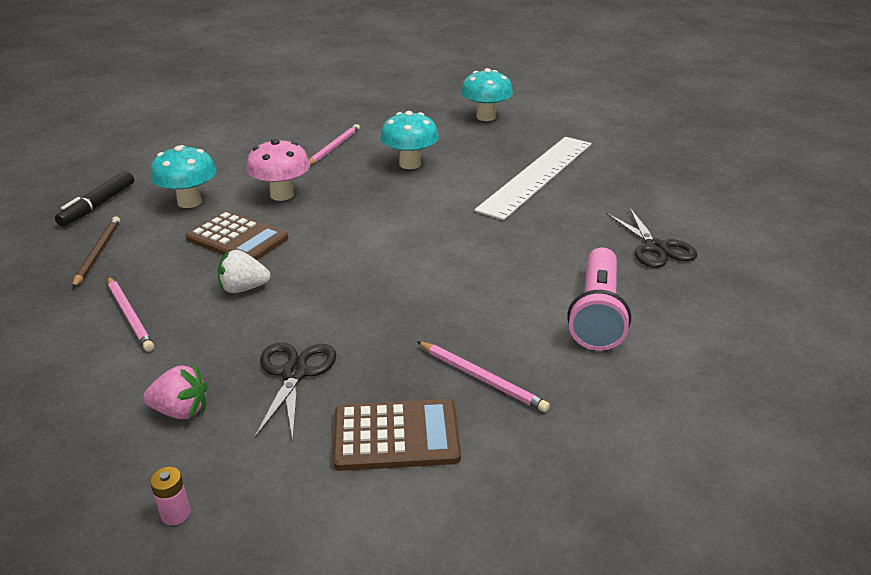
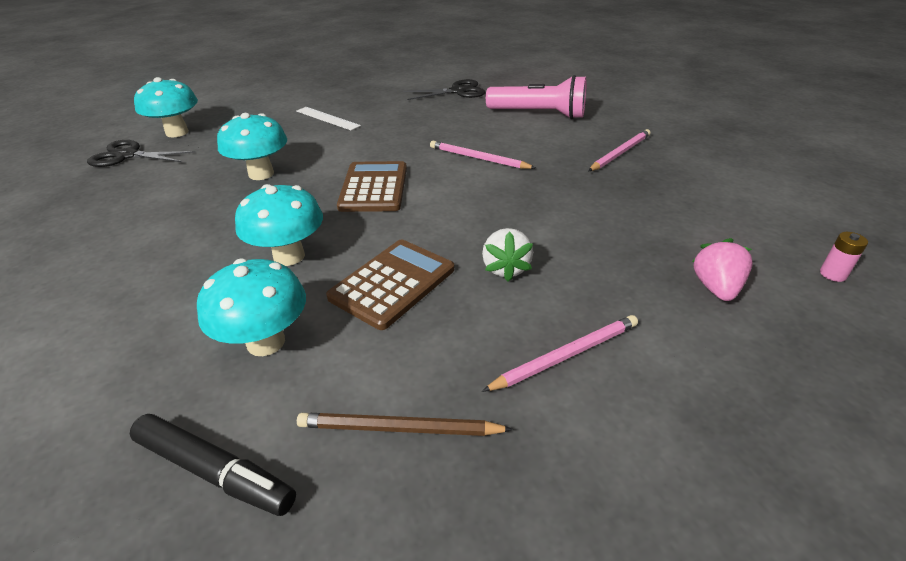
camera: 85 degrees left, 5 degrees up
(282, 195) = (289, 256): pink mushroom -> turquoise mushroom
(294, 373) = (639, 228): black scissors -> black scissors (127, 155)
(333, 147) = (174, 223): pink pencil -> pink pencil (478, 158)
(396, 436) = (693, 183): brown calculator -> brown calculator (374, 187)
(537, 175) = (327, 118): white ruler -> white ruler, size x0.46

